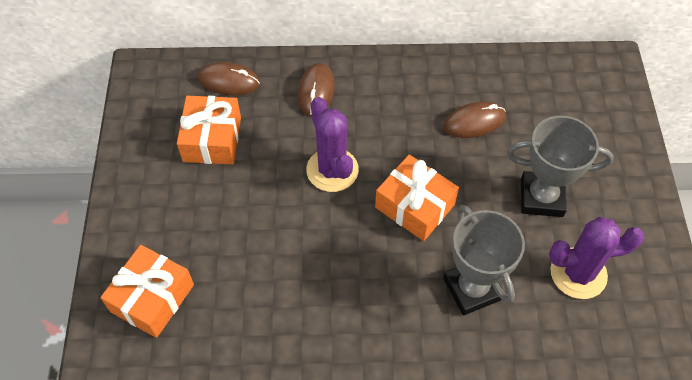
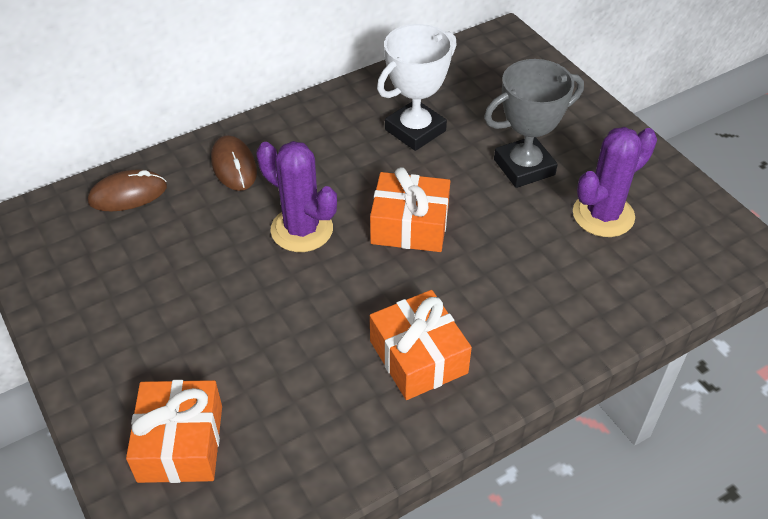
camera: 30 degrees left, 10 degrees down
(212, 139) = (146, 256): orange gift -> orange gift (418, 357)
(472, 289) = (518, 272): grey trophy -> none
(474, 122) = (415, 130): brown mouse -> white trophy

